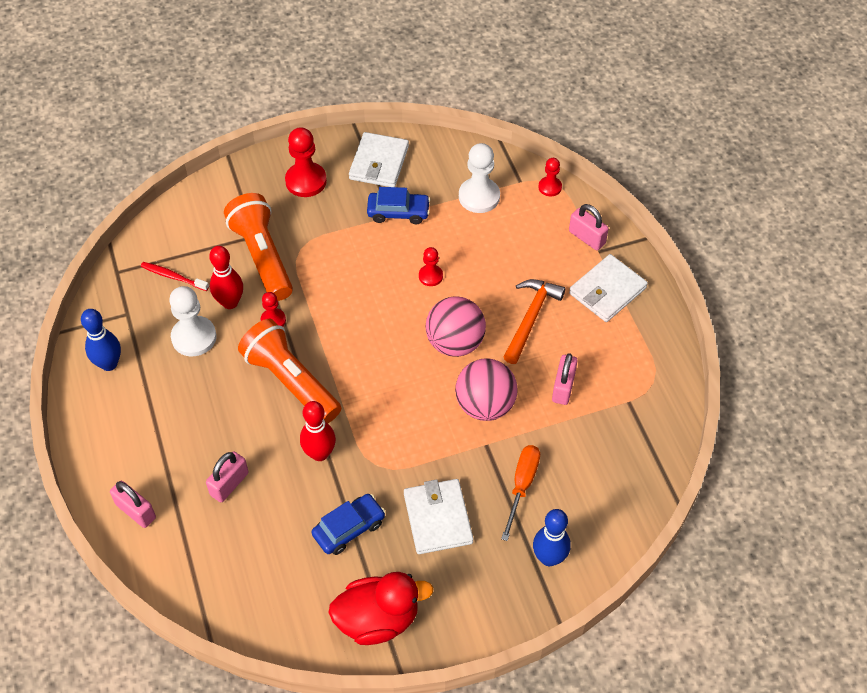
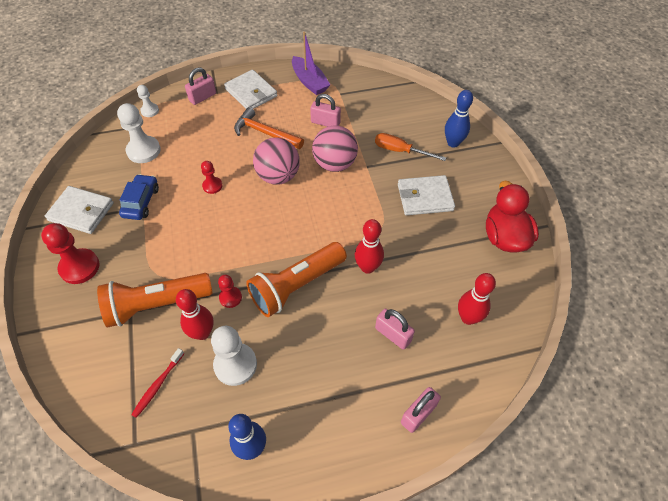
camera: 85 degrees left, 0 degrees up
(252, 566) = (468, 318): none -> red bowling pin
(349, 528) = (433, 251): blue car -> none
(550, 187) = (150, 111): red pawn -> white pawn
(646, 359) = (309, 82): none -> purple boat

